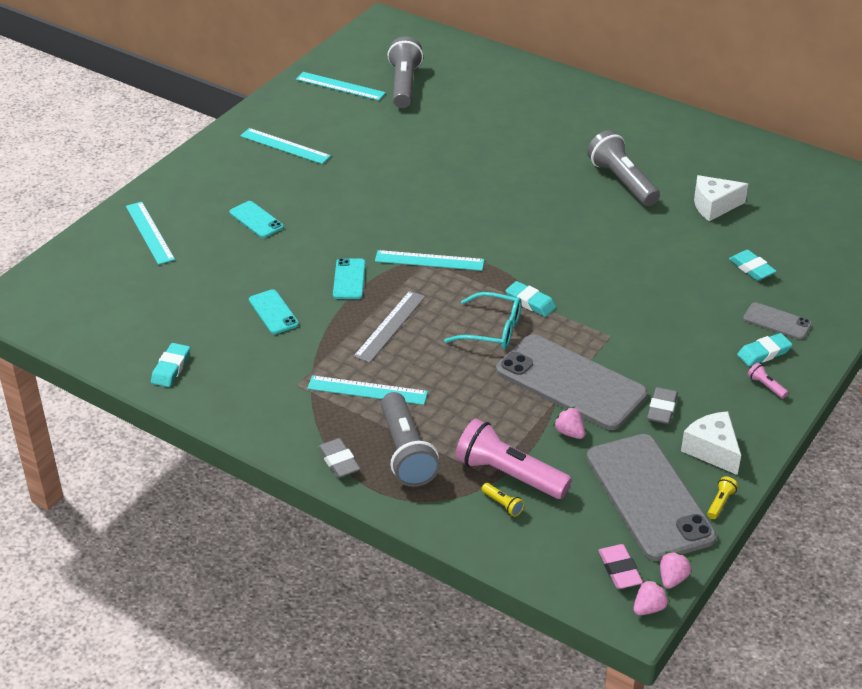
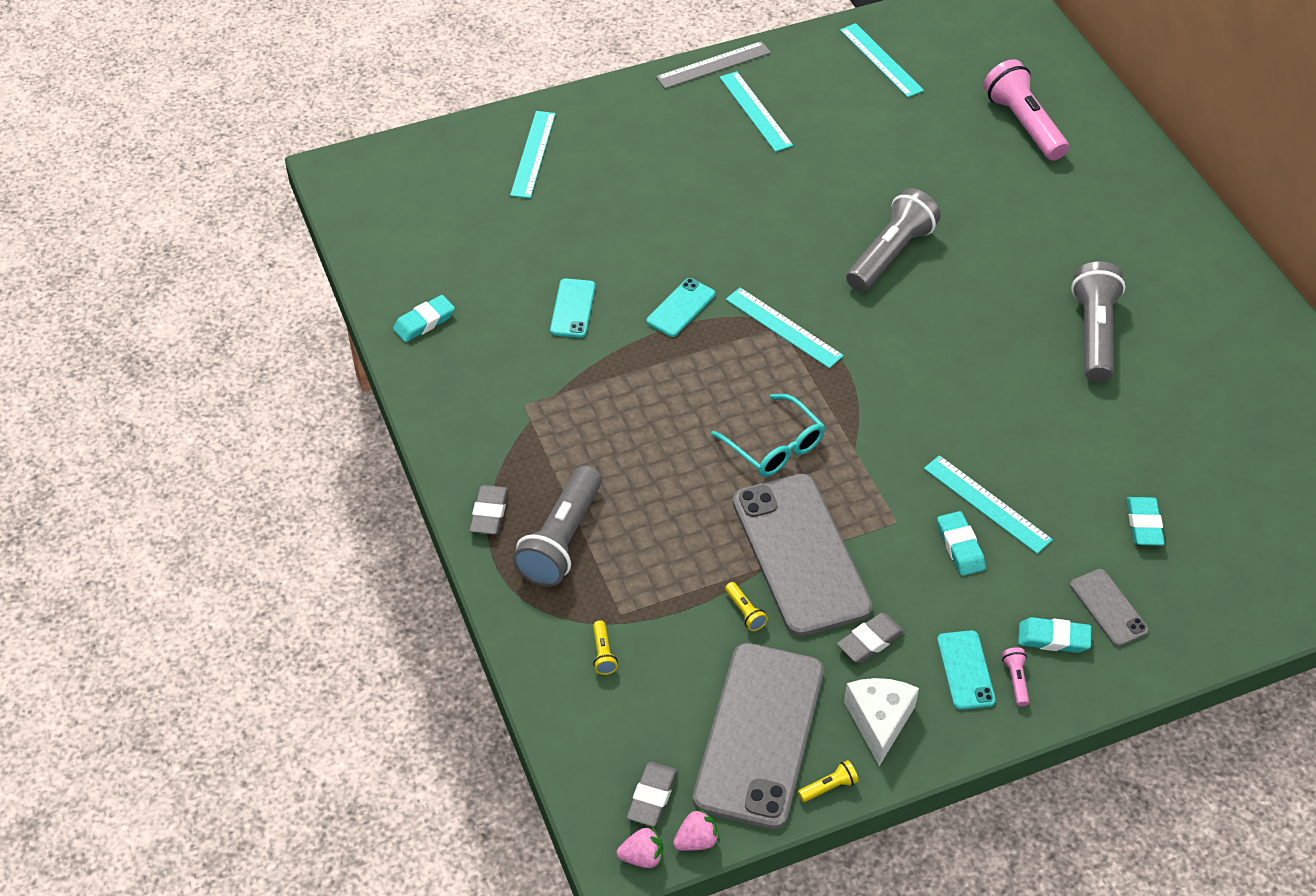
camera: 35 degrees right, 10 degrees up
(256, 220) = (649, 189): turquoise phone -> turquoise phone (965, 670)
(367, 390) = (586, 448): turquoise ruler -> turquoise ruler (987, 504)
(390, 326) = (673, 385): grey ruler -> grey ruler (713, 65)
(404, 85) = (954, 89): grey flashlight -> grey flashlight (890, 254)
(508, 475) = (639, 624): pink flashlight -> pink flashlight (1023, 124)
(530, 302) = (846, 434): turquoise eraser -> turquoise eraser (960, 546)
(569, 432) = (745, 612): pink strawberry -> yellow flashlight
(619, 570) = (652, 797): pink eraser -> grey eraser
(714, 206) = (1177, 420): white cheese -> none

